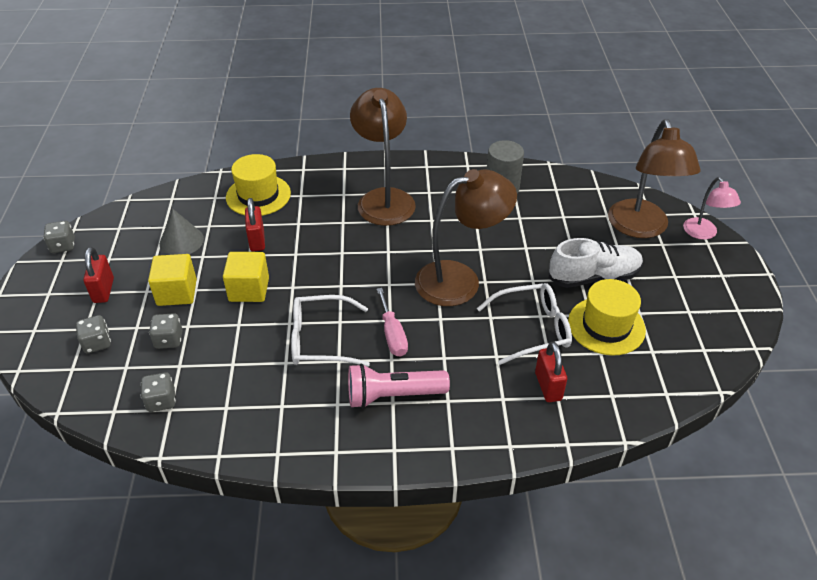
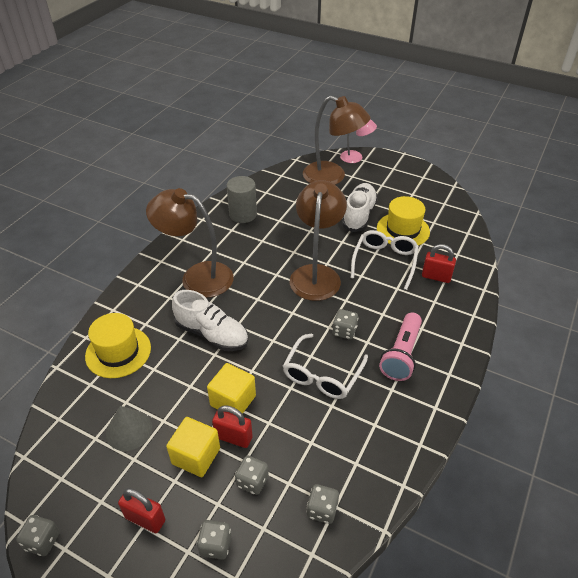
camera: 60 degrees left, 0 degrees up
(257, 240) = (176, 374): red padlock -> red padlock (233, 437)
(318, 241) = (212, 334): none -> white shoe
(392, 334) = (344, 331): pink screwdriver -> grey dice

